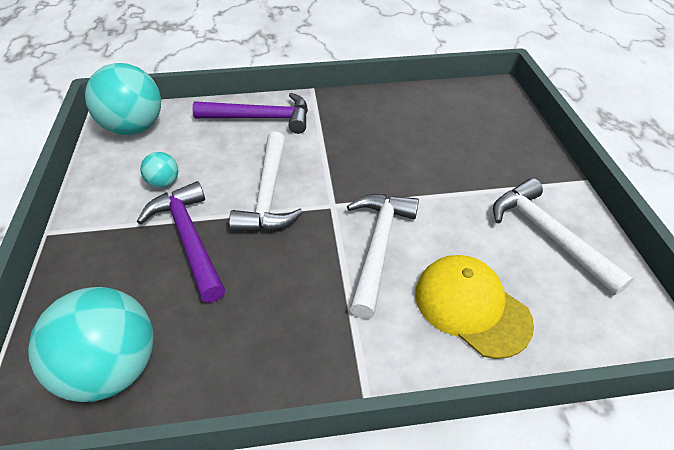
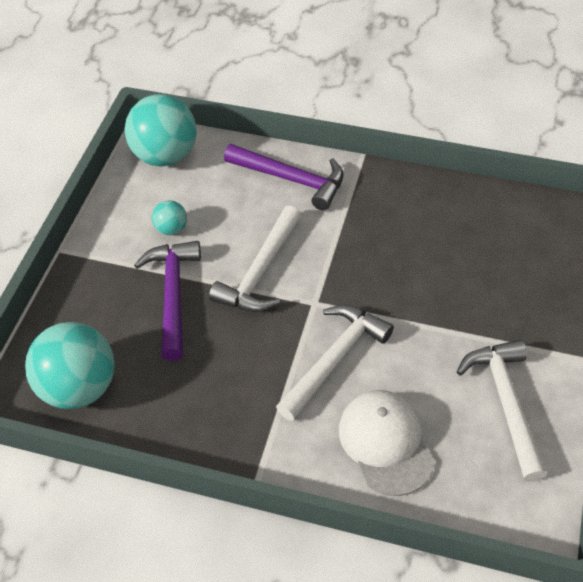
camera: 25 degrees right, 5 degrees up
(471, 306) = (385, 443): yellow cap -> white cap

